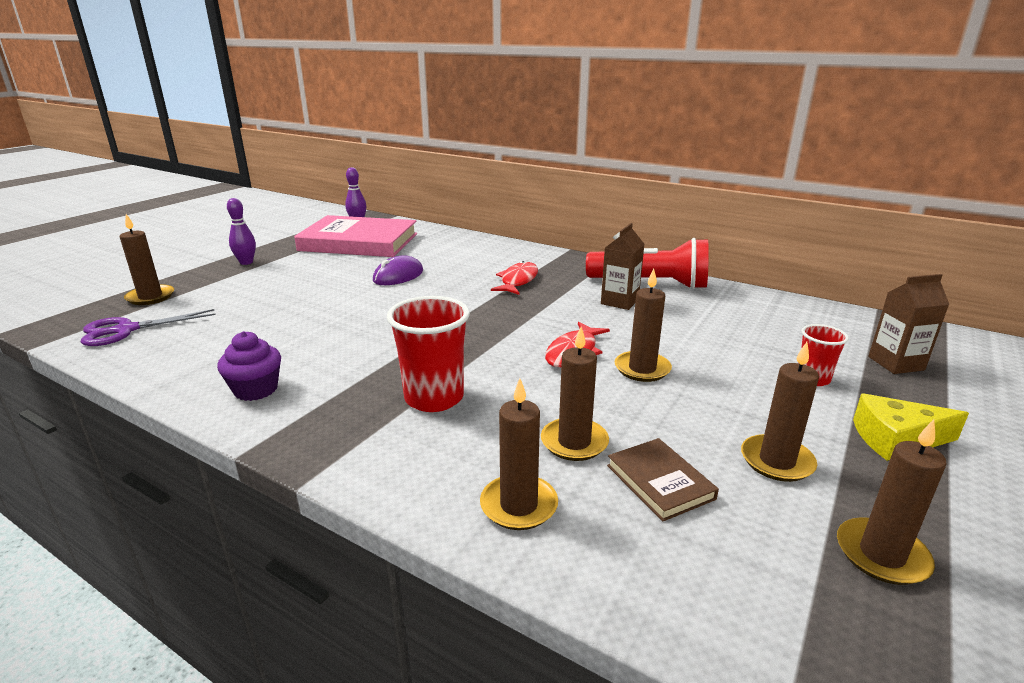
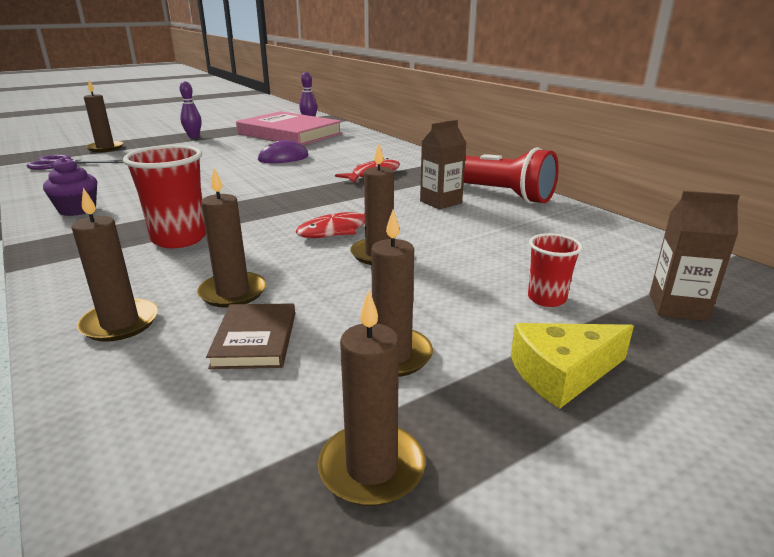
camera: 25 degrees right, 0 degrees up
(896, 439) = (562, 373): yellow cheese -> yellow cheese turned 45 degrees counterclockwise

